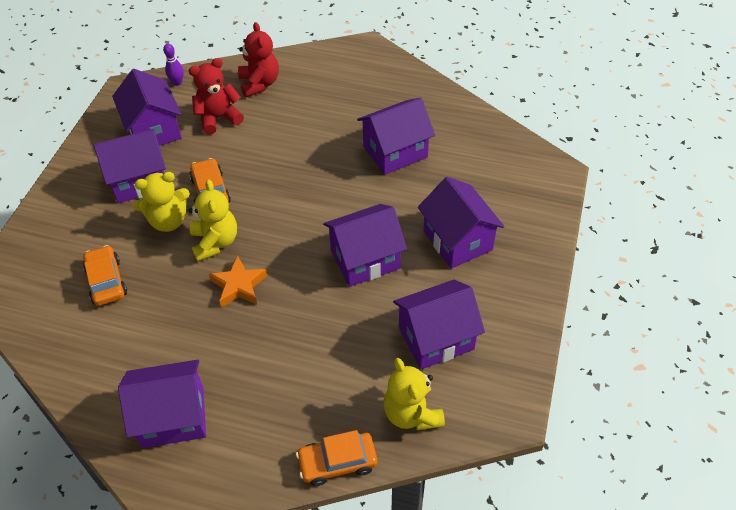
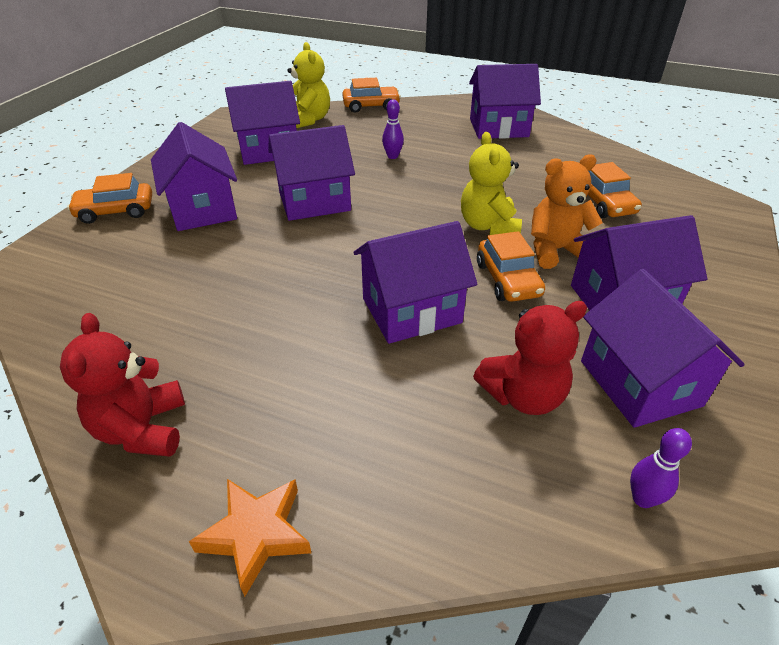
camera: 175 degrees left, 10 degrees down
(168, 221) = (555, 250): yellow teddy bear -> orange teddy bear
(239, 285) = (454, 191): orange star -> orange star (256, 534)
(259, 83) = (449, 474): red teddy bear -> red teddy bear (142, 429)
(300, 339) = (392, 156): none -> purple bowling pin
(395, 151) = (225, 309): purple house -> purple house (411, 310)
(529, 231) = (116, 211): none -> orange car

